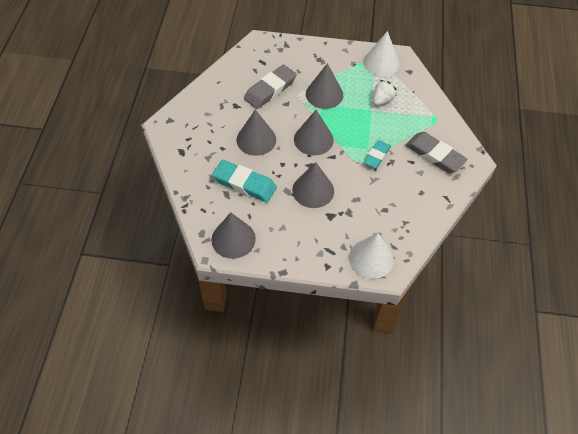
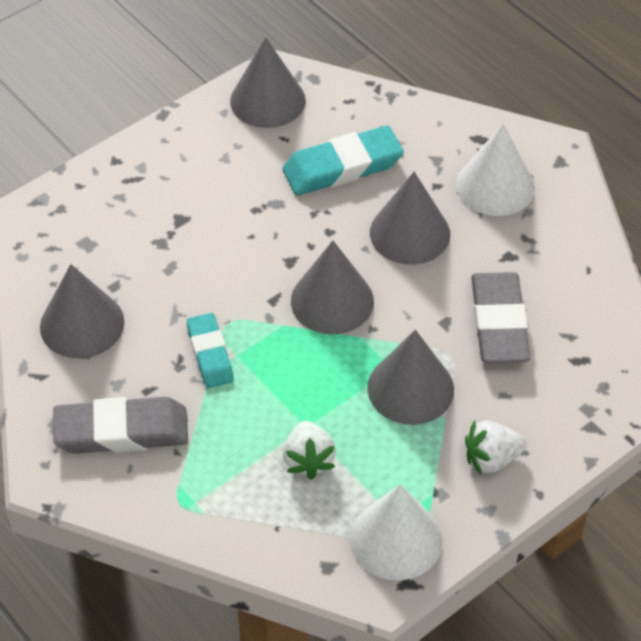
camera: 135 degrees right, 5 degrees down
(313, 190) = (243, 231): grey cone -> grey cone (82, 324)
(326, 59) = (491, 459): none -> white strawberry
(371, 258) = (67, 210): white cone -> white cone (495, 186)

